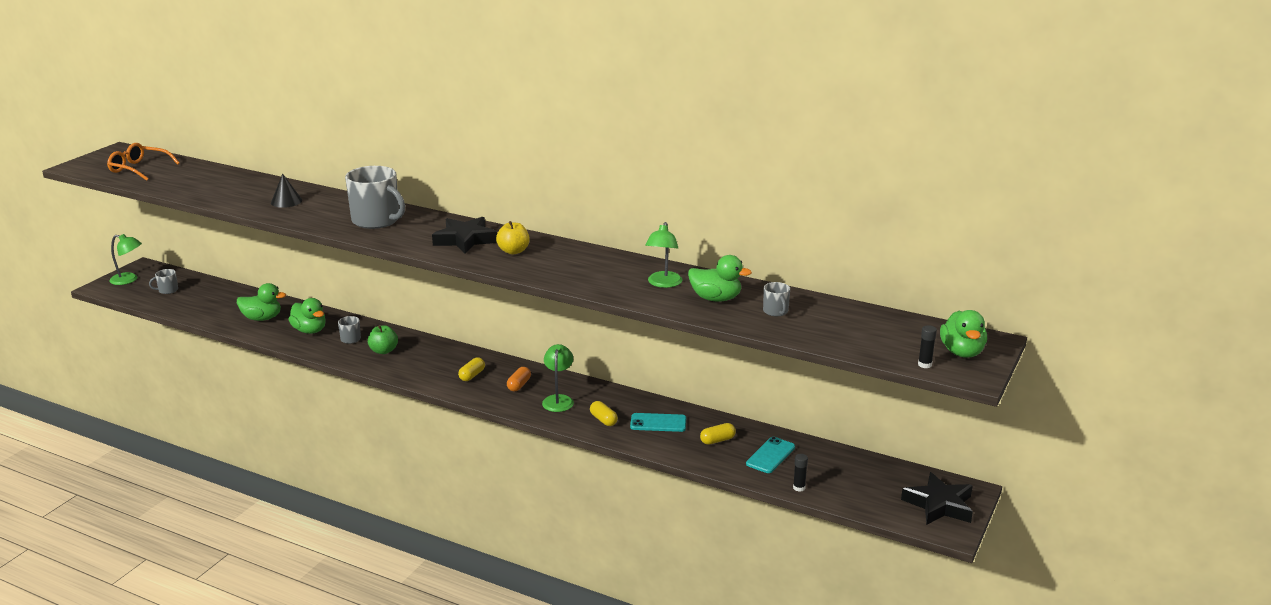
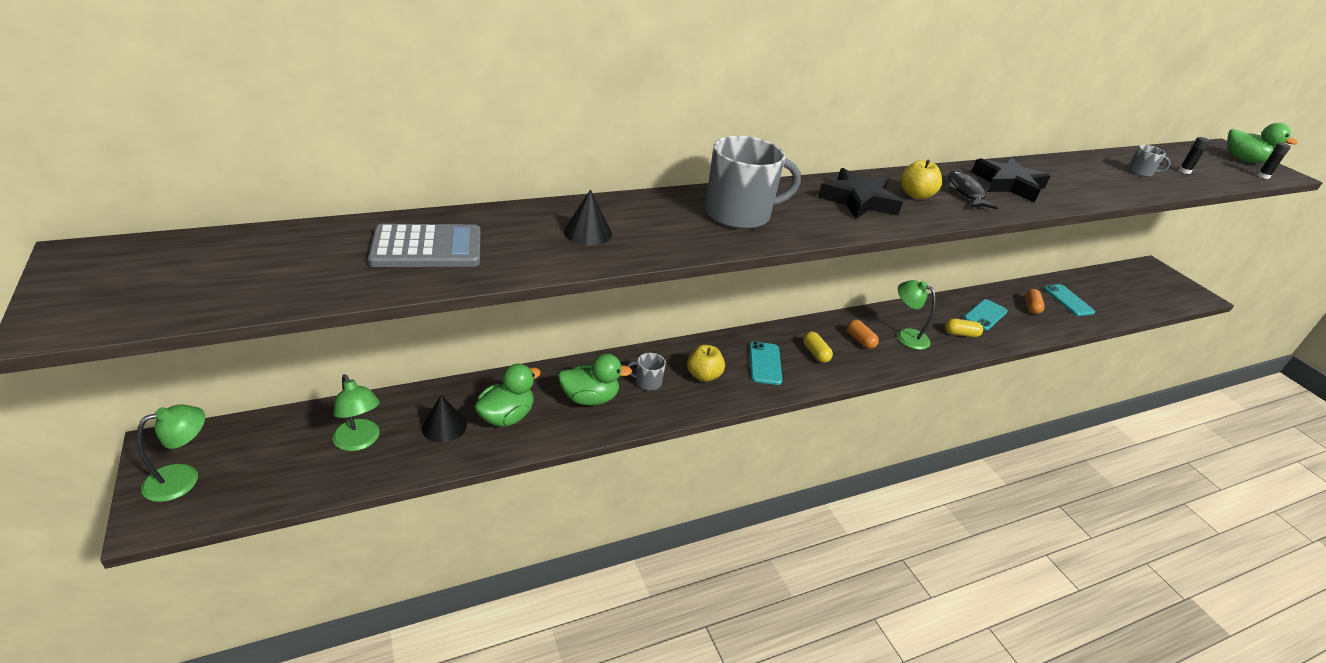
camera: 55 degrees left, 10 degrees up
(139, 169) = (223, 273): orange glasses -> none
(167, 290) = (289, 456): grey mug -> none
(215, 184) = (427, 248): none -> grey calculator
(233, 309) = (444, 426): none -> black cone
(383, 351) = (703, 375): green apple -> yellow apple
(430, 364) = (765, 363): none -> turquoise phone
(556, 263) = (965, 192): none -> black fish
(663, 283) = (1053, 179): green lamp -> green lamp (359, 441)
(716, 298) = (1101, 177): green duck -> none
(717, 440) = (1031, 307): yellow capsule -> orange capsule
(799, 488) = (1121, 314): black glue stick -> black glue stick (1184, 171)
(939, 505) = (1168, 283): black star -> black star (1008, 184)

